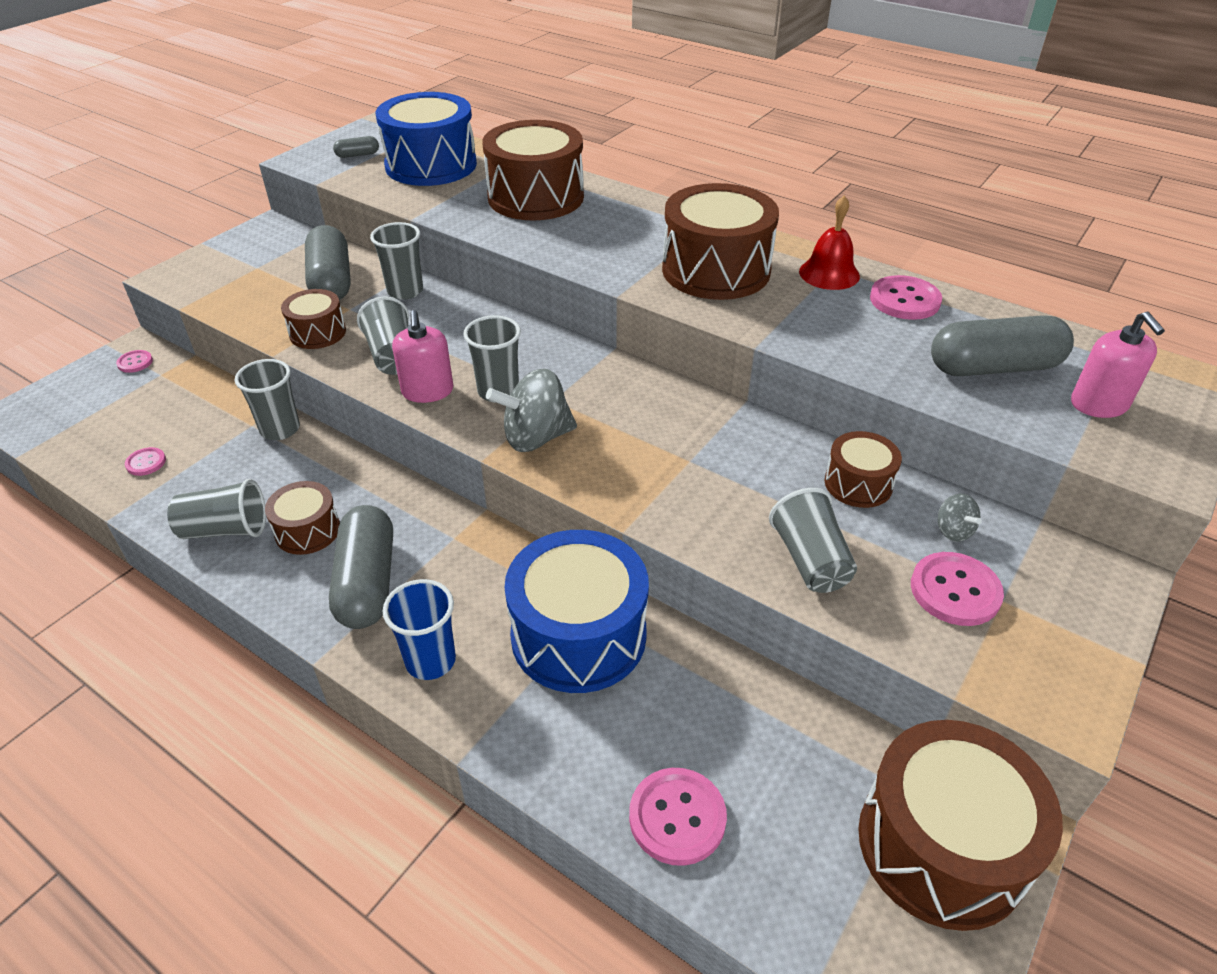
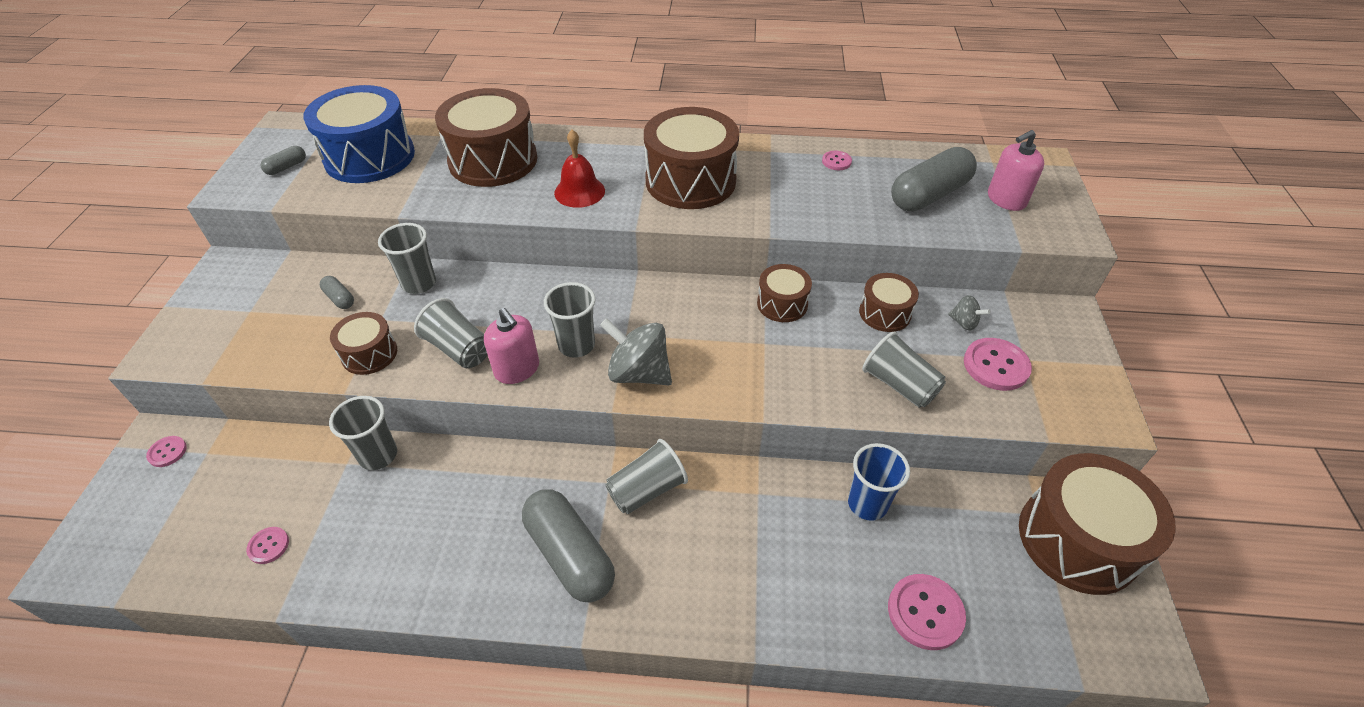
camera: 30 degrees left, 5 degrees up
(225, 530) = (404, 571): grey cup -> grey cup (647, 490)
(307, 530) = (481, 535): brown drum -> brown drum (782, 304)
(331, 281) = (339, 298): grey capsule -> grey capsule, size x0.45
(430, 661) = (672, 593): blue cup -> blue cup (867, 504)
(535, 437) = (638, 373): grey spinning top -> grey spinning top turned 75 degrees clockwise
(578, 635) = (762, 514): blue drum -> none
(829, 273) = (771, 156): red bell -> red bell (579, 191)
(904, 300) = (836, 161): pink button -> pink button, size x0.55
(1099, 404) = (1006, 199): pink soap dispenser -> pink soap dispenser turned 105 degrees clockwise

